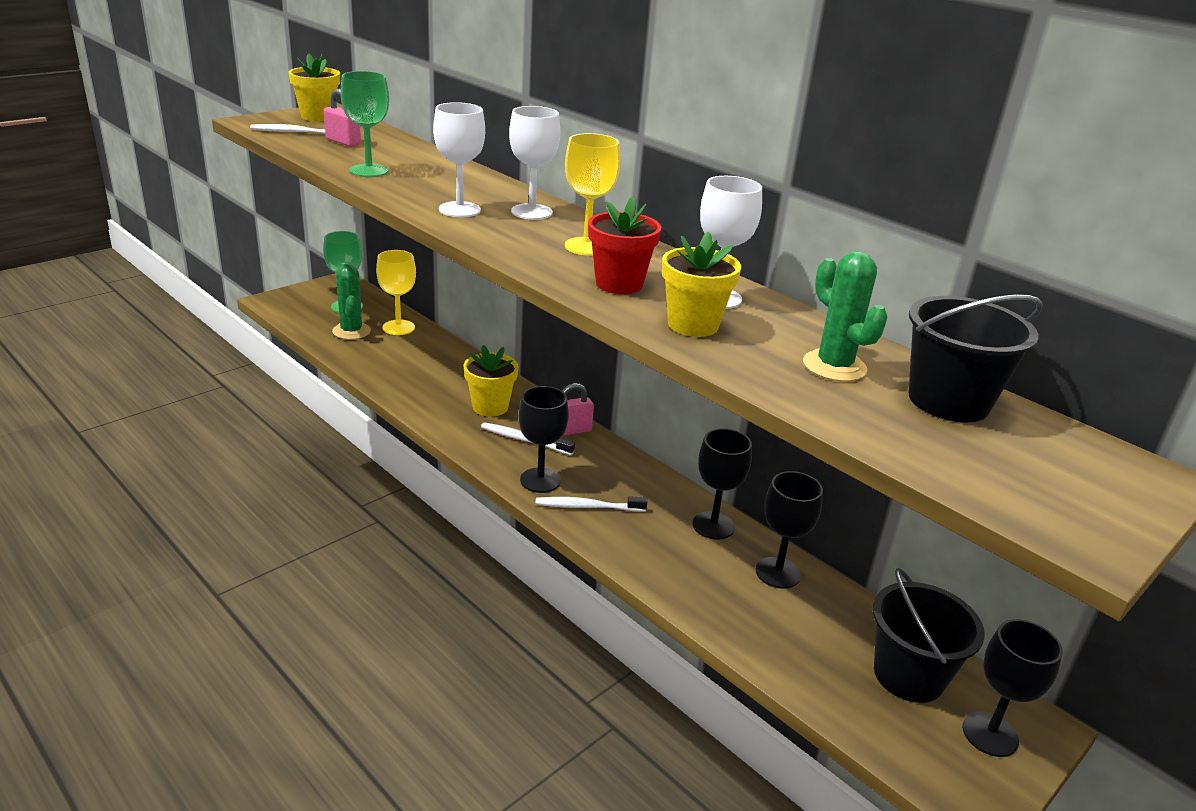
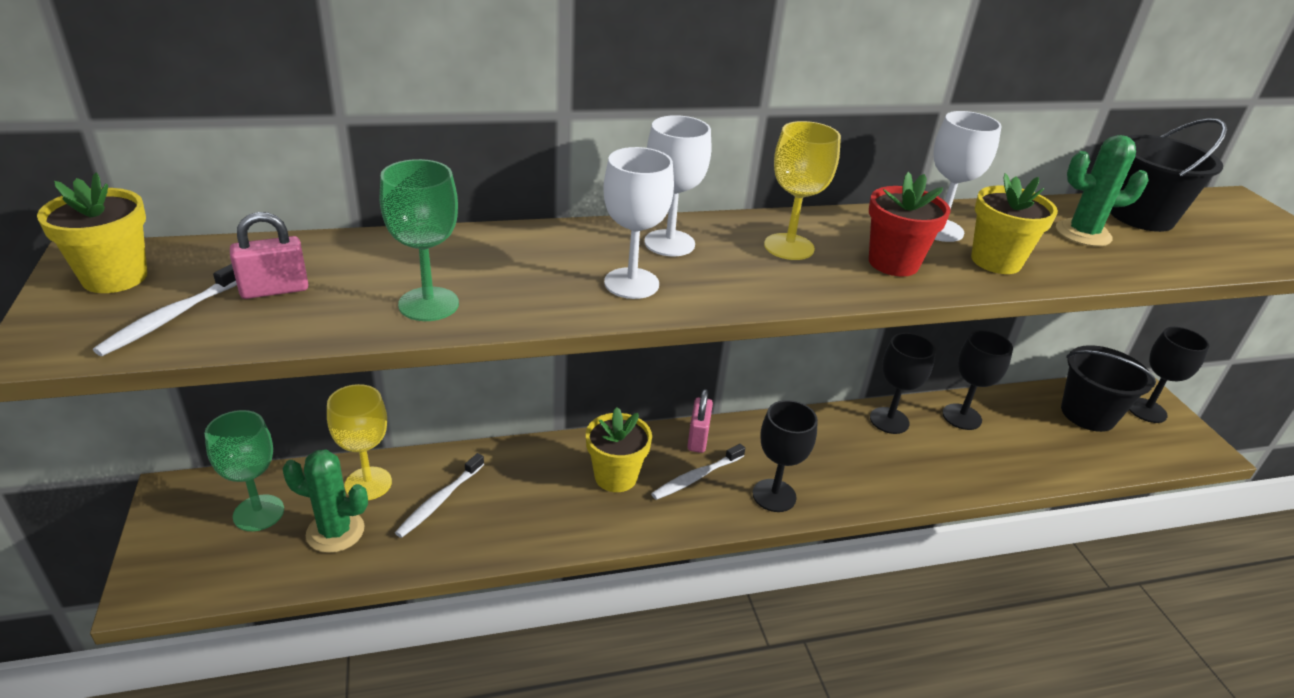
camera: 60 degrees left, 5 degrees up
(587, 506) = (831, 482): white toothbrush -> white toothbrush (439, 501)

